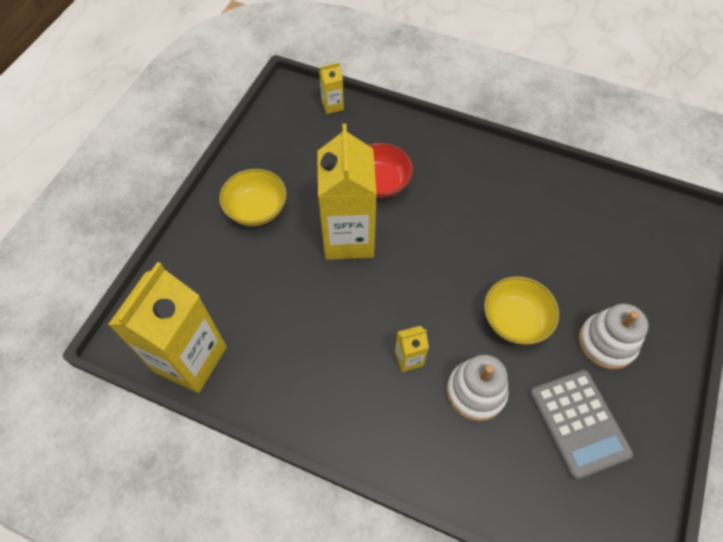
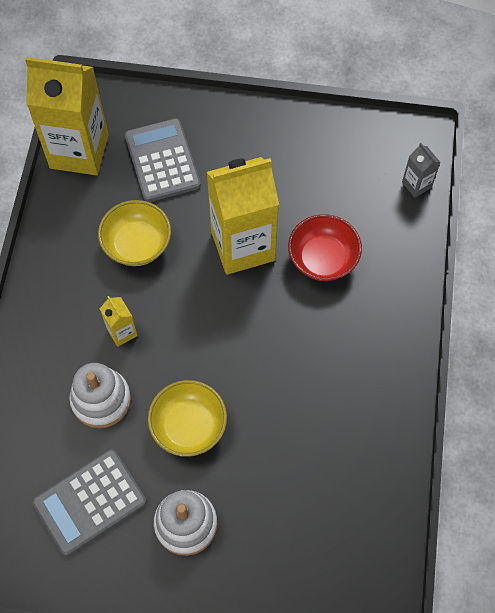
camera: 75 degrees right, 5 degrees up
(234, 284) = (162, 161): none -> grey calculator
(256, 209) = (252, 153): yellow bowl -> yellow bowl (137, 244)
(332, 105) = (416, 185): yellow carton -> grey carton

